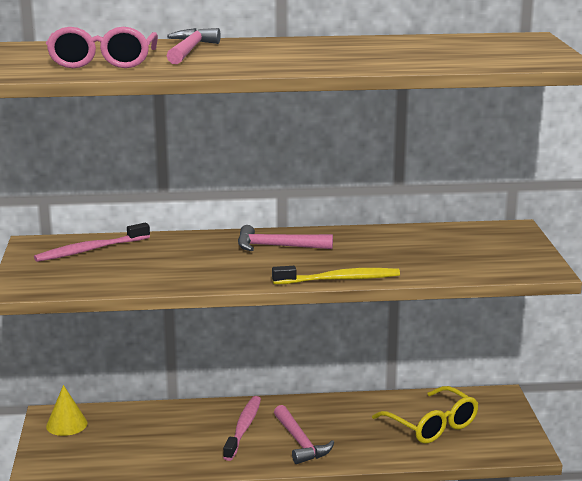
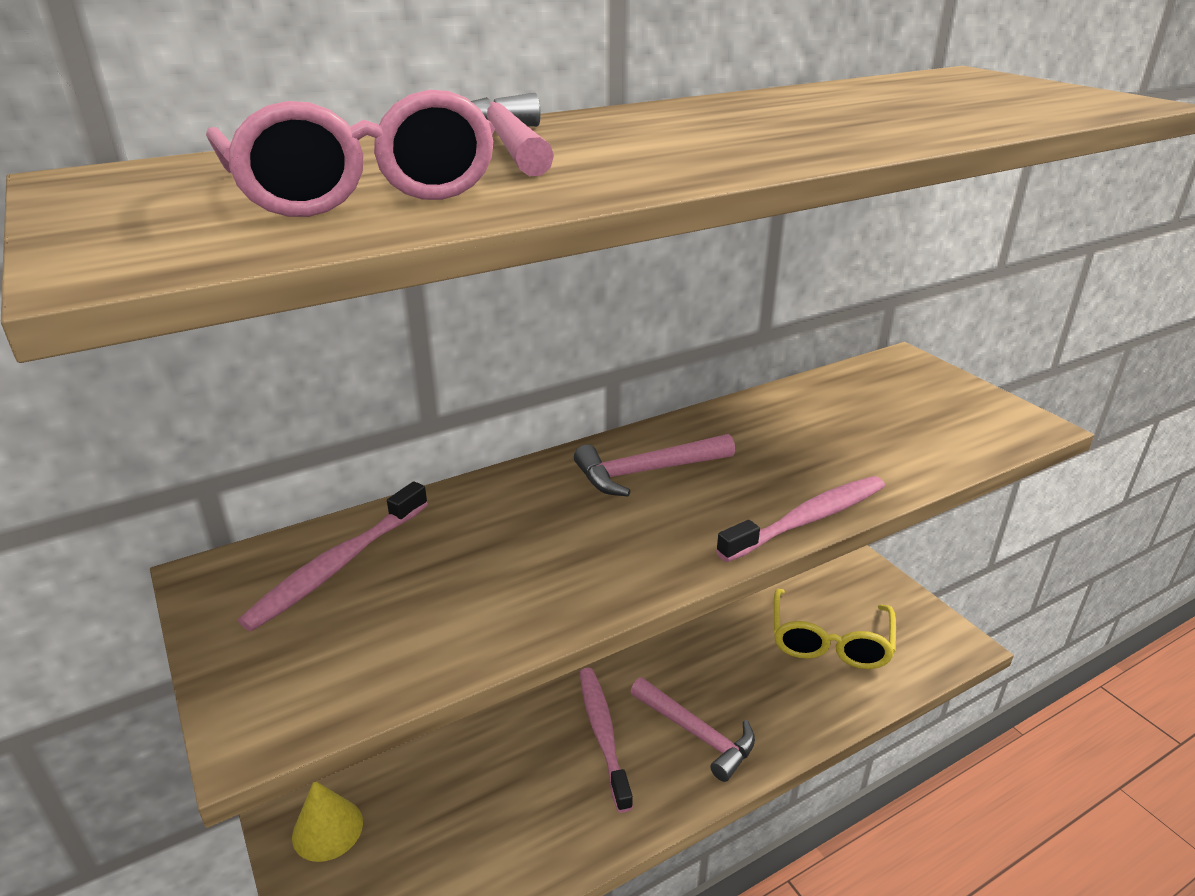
camera: 25 degrees left, 10 degrees up
(339, 279) = (807, 519): yellow toothbrush -> pink toothbrush
(432, 426) = (829, 642): yellow glasses -> yellow glasses turned 75 degrees clockwise

